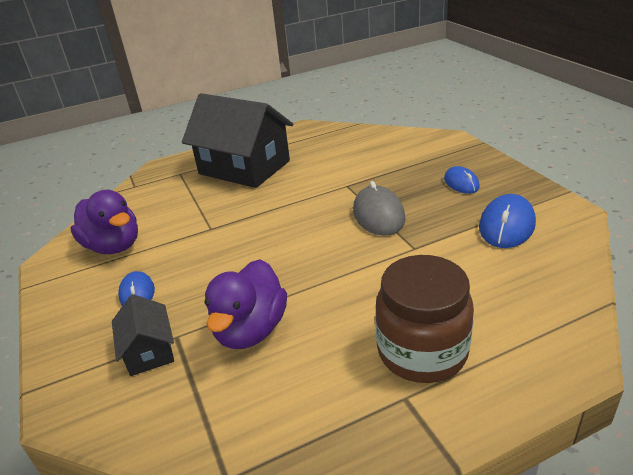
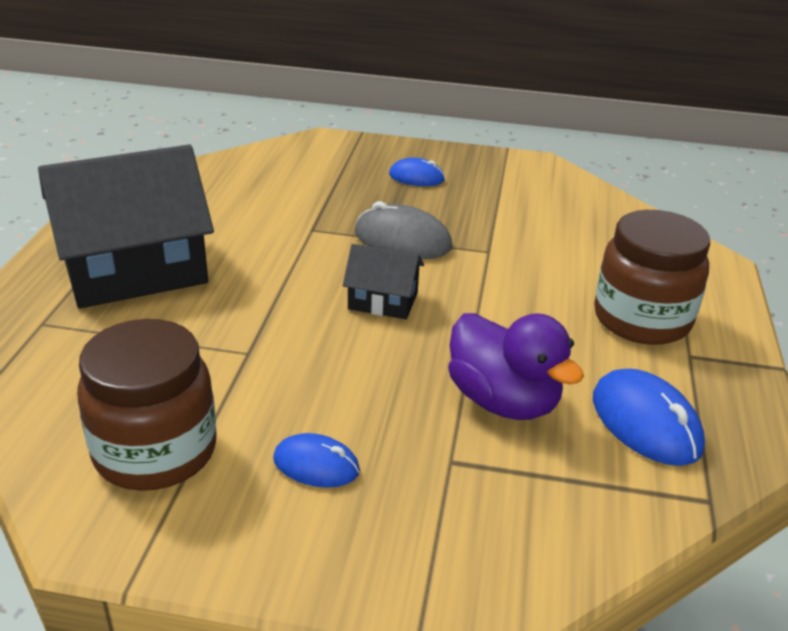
camera: 60 degrees left, 0 degrees up
(114, 246) = (155, 451): purple duck -> brown jar
(149, 350) = (455, 492): black house -> black house (383, 301)
(506, 225) = (518, 196): blue mouse -> blue mouse (646, 423)

